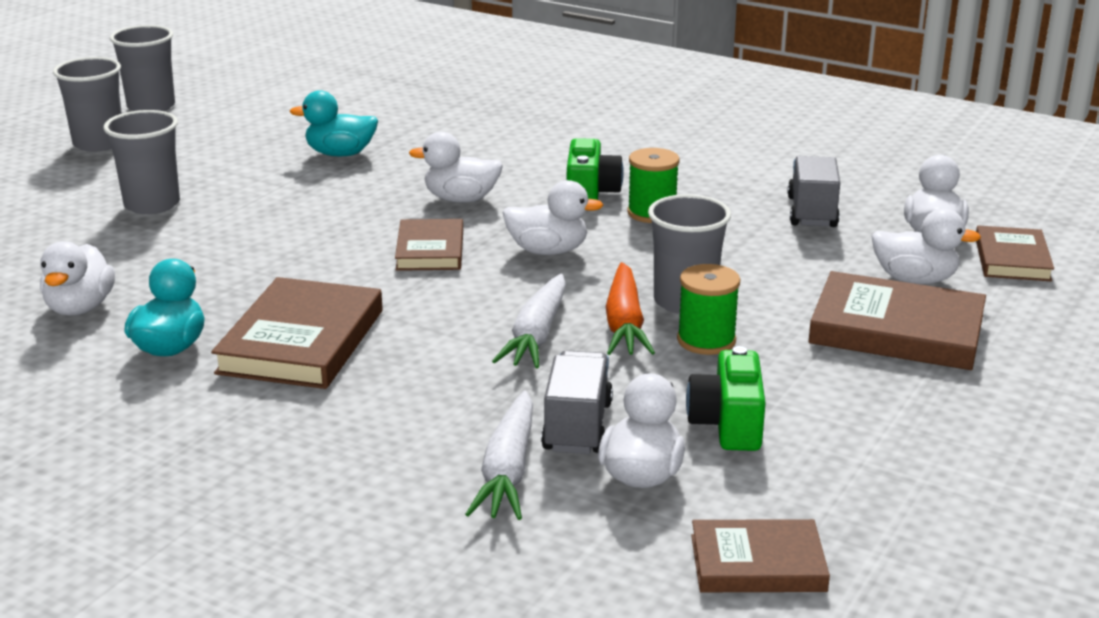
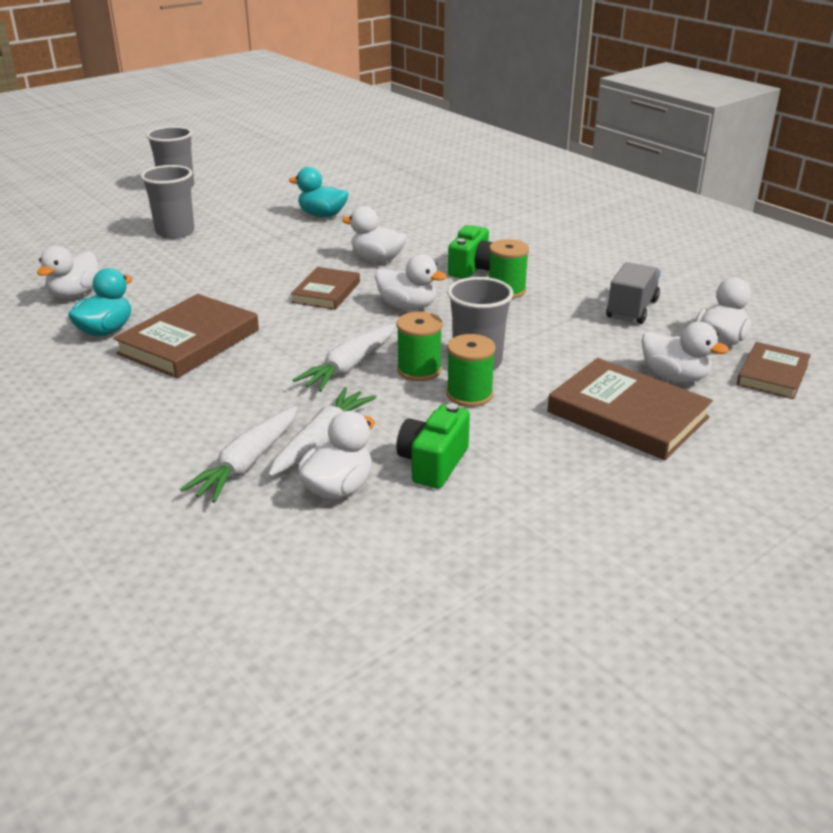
camera: 20 degrees right, 5 degrees up
(151, 107) = (229, 167): grey cup -> none
(577, 426) = (322, 441): grey truck -> white carrot
(624, 323) = (419, 370): orange carrot -> green spool
(757, 563) = (368, 579): brown book -> none

